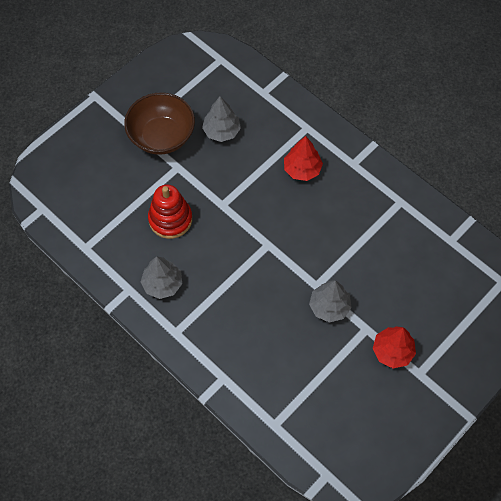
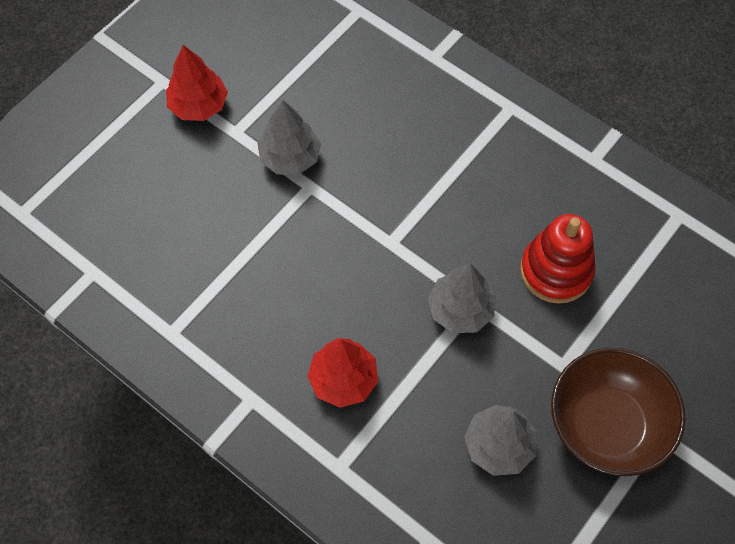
camera: 175 degrees right, 0 degrees up
(162, 284) = (545, 171): grey tree -> grey tree (460, 310)

